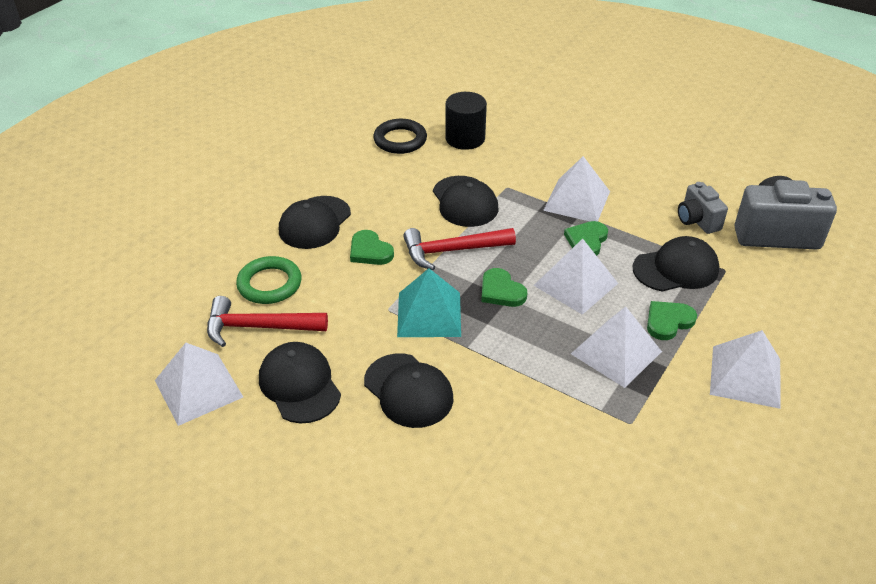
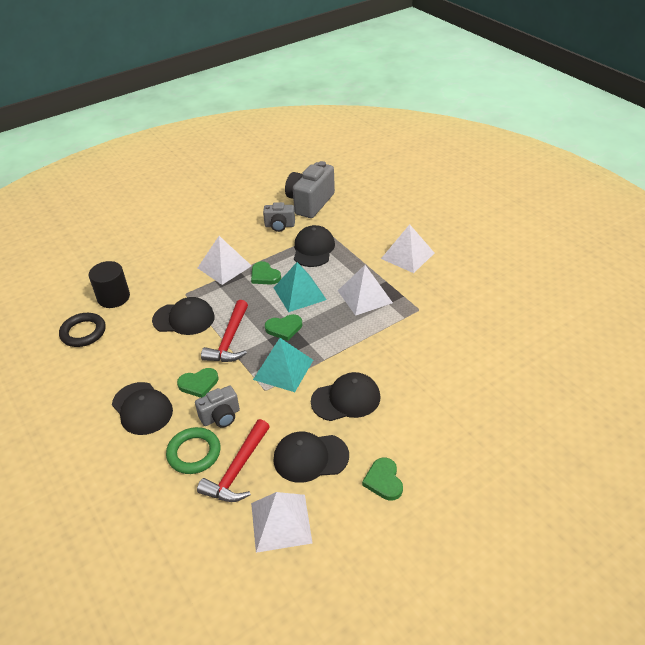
camera: 65 degrees left, 0 degrees up
(329, 286) = (221, 417): none -> grey camera
(575, 284) = (299, 293): white pyramid -> turquoise pyramid
(668, 321) = (353, 267): green heart -> green heart (383, 481)

